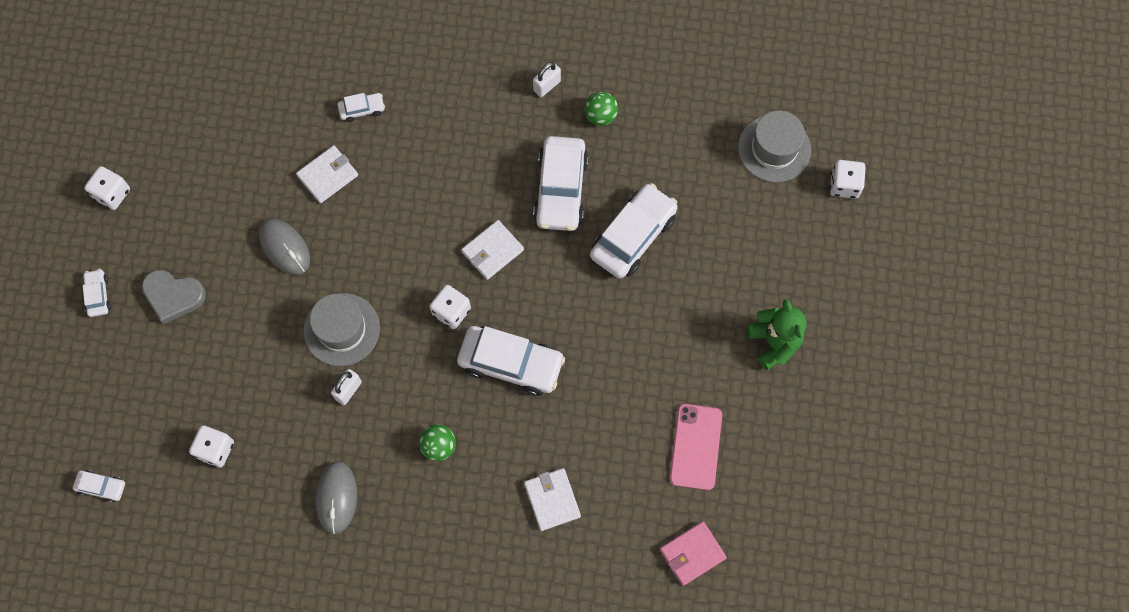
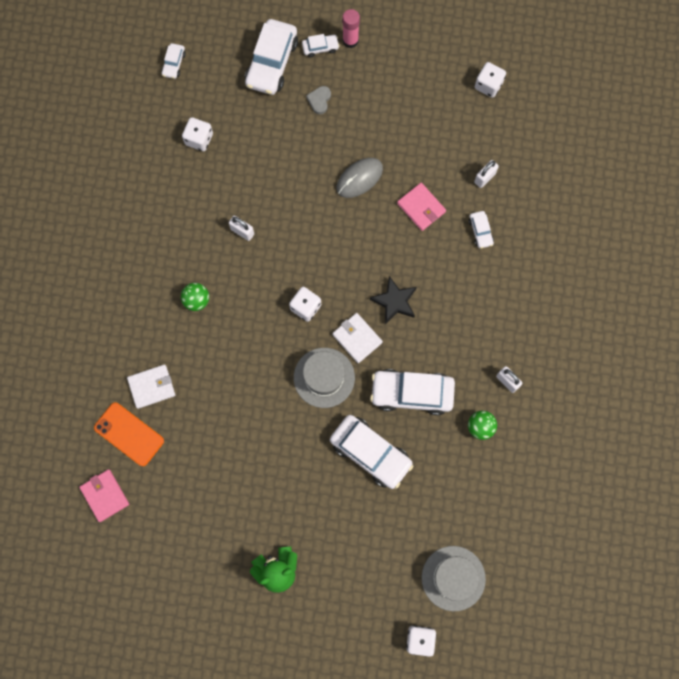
camera: 90 degrees right, 5 degrees up
(92, 258) = (350, 40): none -> pink glue stick
(112, 194) = (403, 50): white dice -> white dice (488, 85)
(173, 296) = (319, 100): grey heart -> grey heart, size x0.60
(293, 103) = (484, 178): none -> white padlock
(327, 175) = (421, 207): white wallet -> pink wallet
(336, 497) = (160, 227): grey mouse -> none
(341, 329) = (291, 224): grey hat -> grey hat (324, 377)
(447, 207) = (394, 301): none -> black star
(511, 363) = (262, 354): white car -> white car (272, 63)
(613, 526) = (129, 434): none -> orange phone
(695, 447) = (190, 501): pink phone -> none

